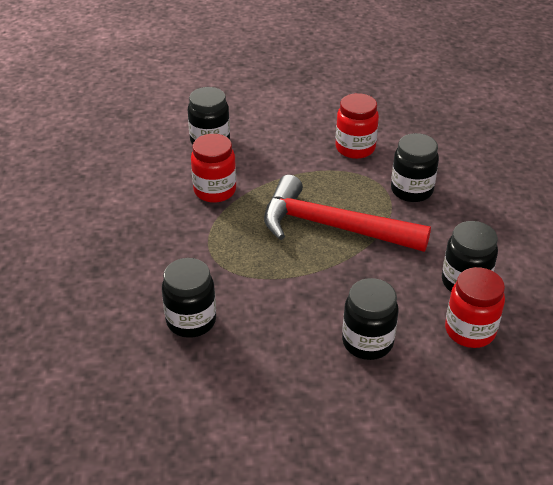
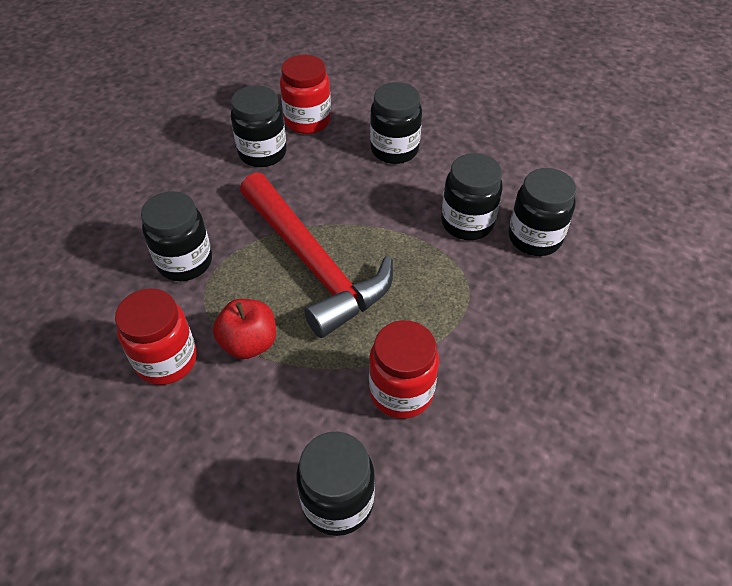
camera: 145 degrees left, 10 degrees up
(252, 307) = (467, 223): none -> black jar
(321, 173) = (249, 343): none -> red apple

